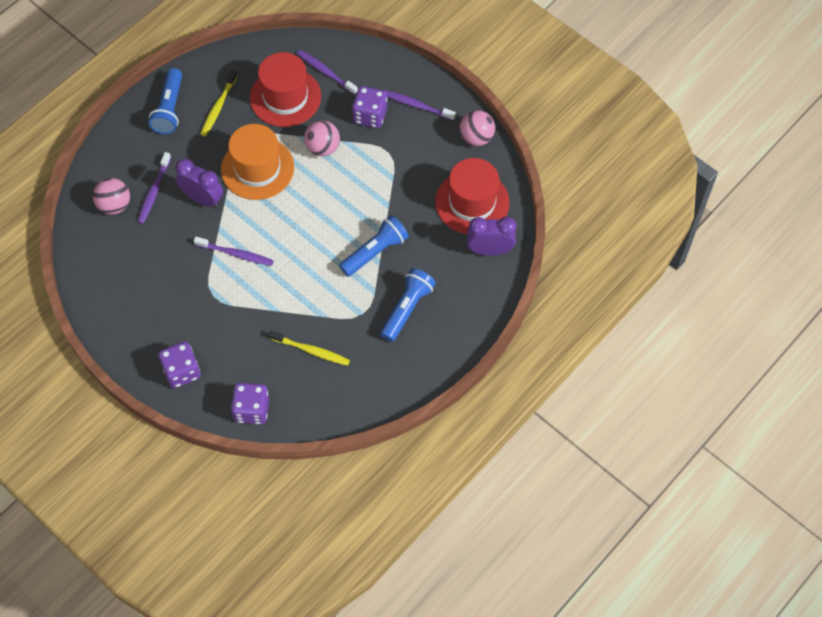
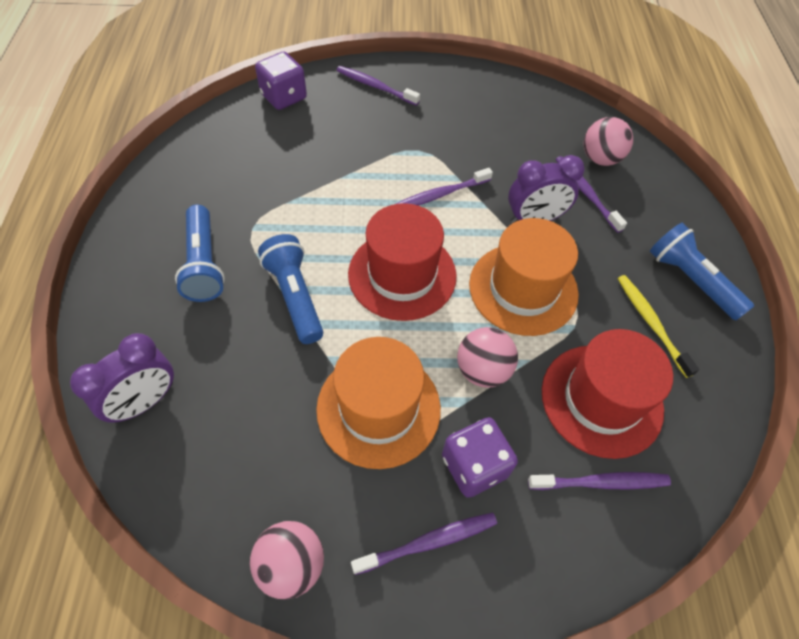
camera: 135 degrees right, 5 degrees down
(182, 371) = (375, 86): purple dice -> purple toothbrush
(311, 351) = (274, 166): yellow toothbrush -> none
(375, 252) = (295, 296): blue flashlight -> blue flashlight turned 150 degrees clockwise
(387, 167) = (378, 408): none -> orange hat
(472, 202) = (219, 451): red hat -> red hat (402, 274)

